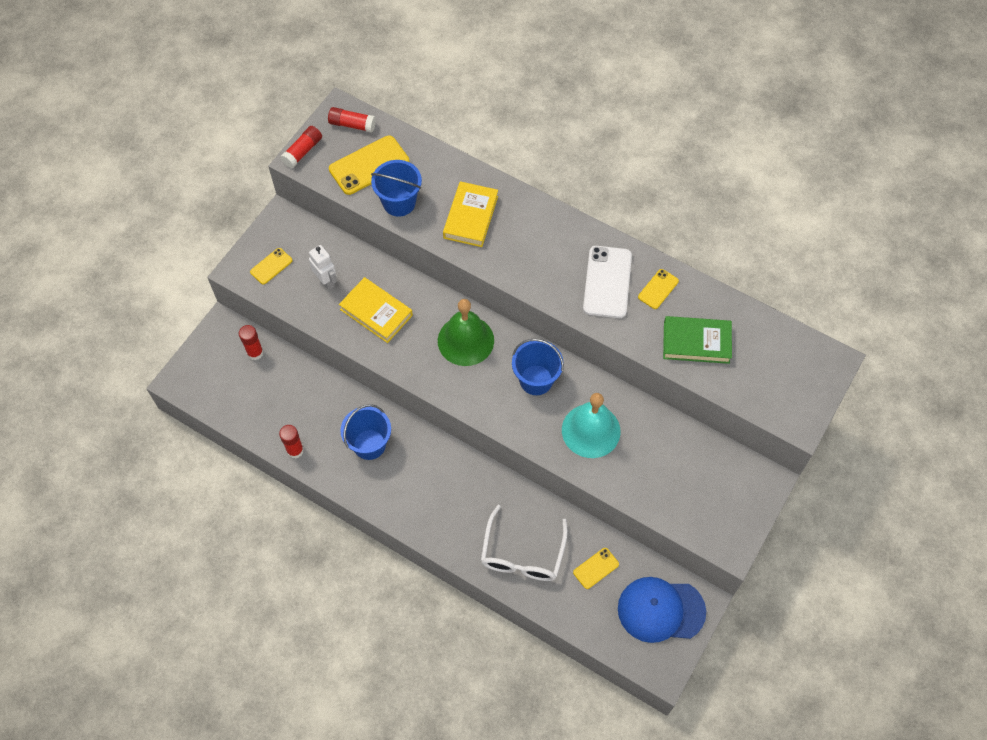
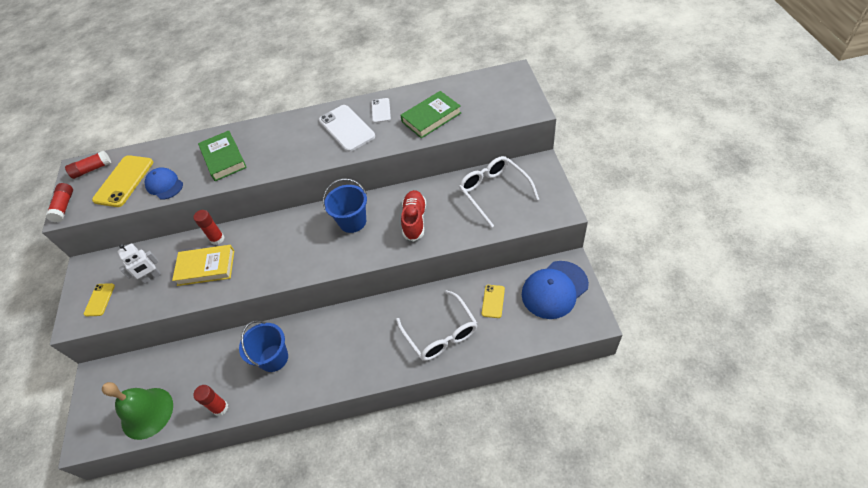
camera: 35 degrees left, 10 degrees down
(255, 353) = (135, 371): red glue stick -> red glue stick (217, 239)
(326, 281) = (152, 277): white robot -> white robot turned 135 degrees clockwise
(399, 202) = (164, 185): blue bucket -> blue cap
(465, 340) = (285, 236): green bell -> green bell (147, 413)
(470, 217) = (224, 158): yellow book -> green book
(591, 430) = (414, 220): turquoise bell -> red shoe
(658, 289) = (381, 110): yellow phone -> white phone
(691, 469) = (494, 192): none -> white glasses

